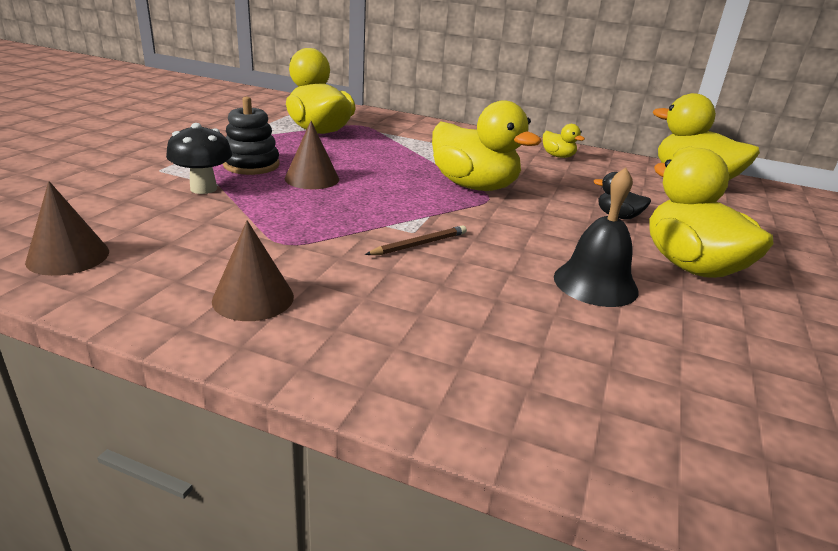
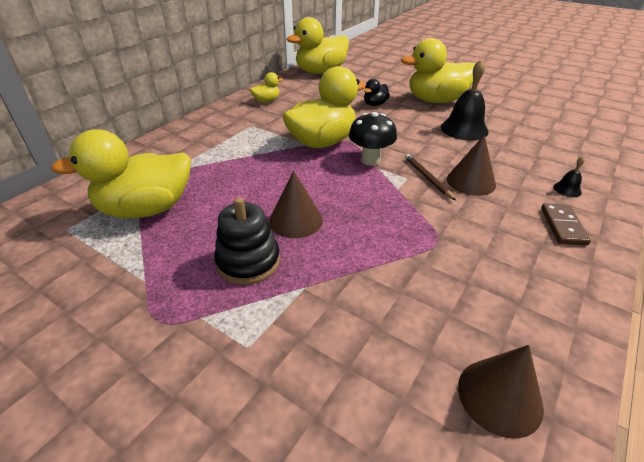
camera: 75 degrees left, 10 degrees up
(203, 188) = (316, 298): black mushroom -> black mushroom (370, 160)
(253, 298) = (530, 258): brown cone -> brown cone (471, 181)
(326, 337) = (563, 226): none -> brown domino
(436, 362) = (567, 189): none -> black bell

